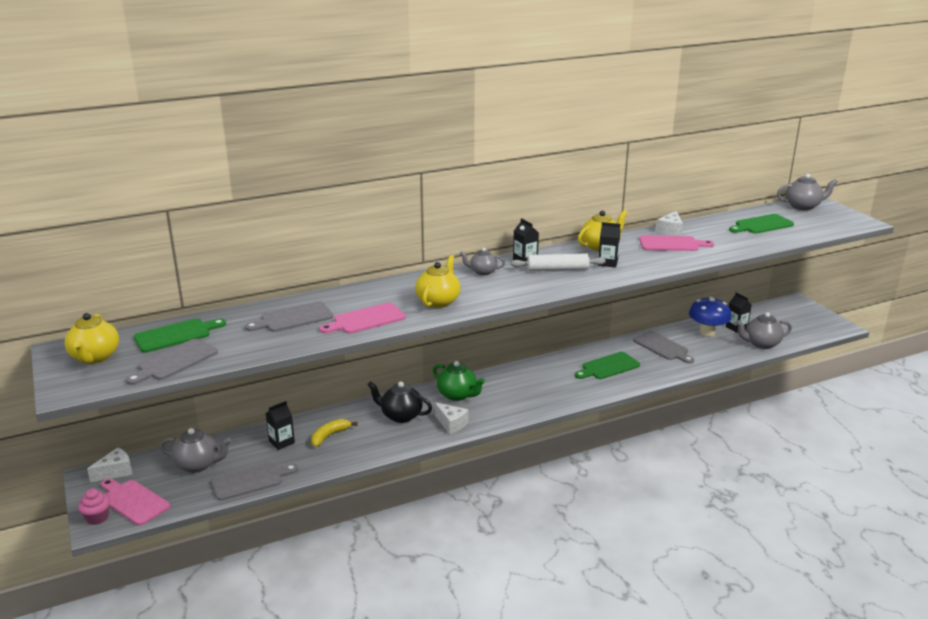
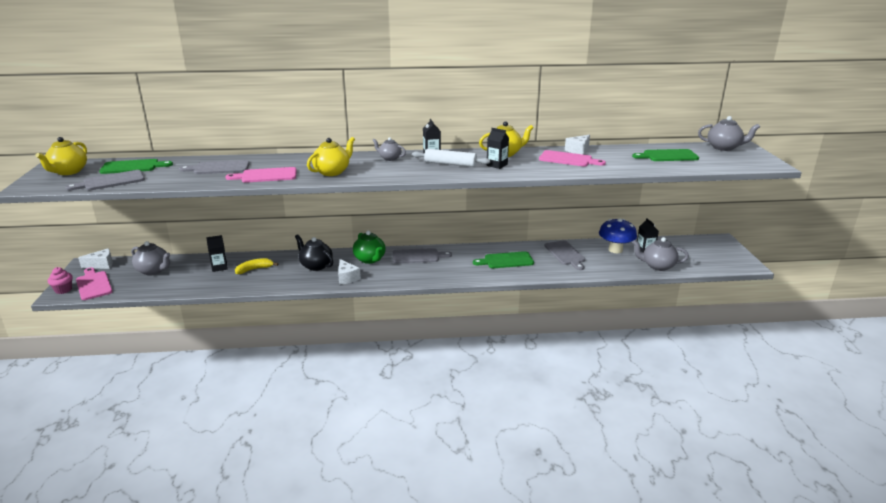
camera: 20 degrees right, 0 degrees up
(250, 480) = (176, 287): grey cutting board -> grey cutting board (418, 256)

